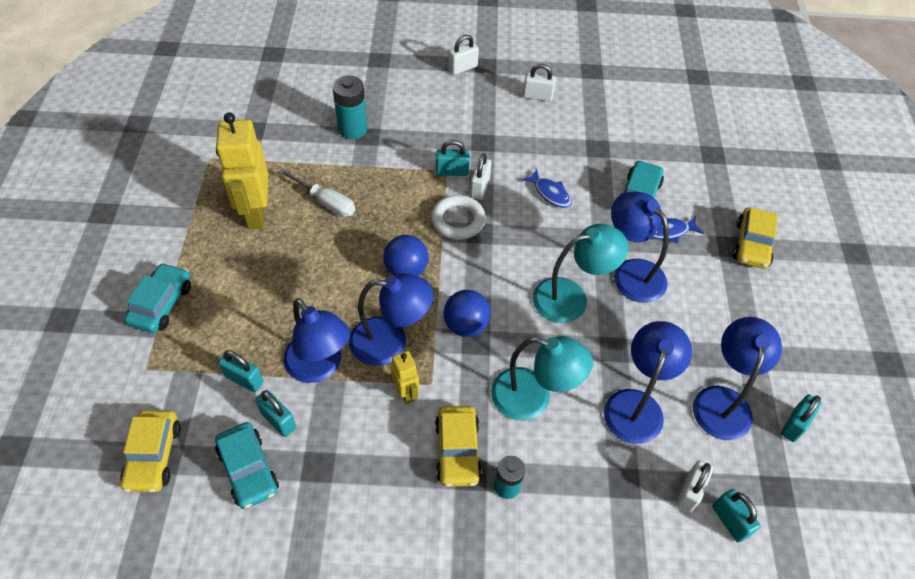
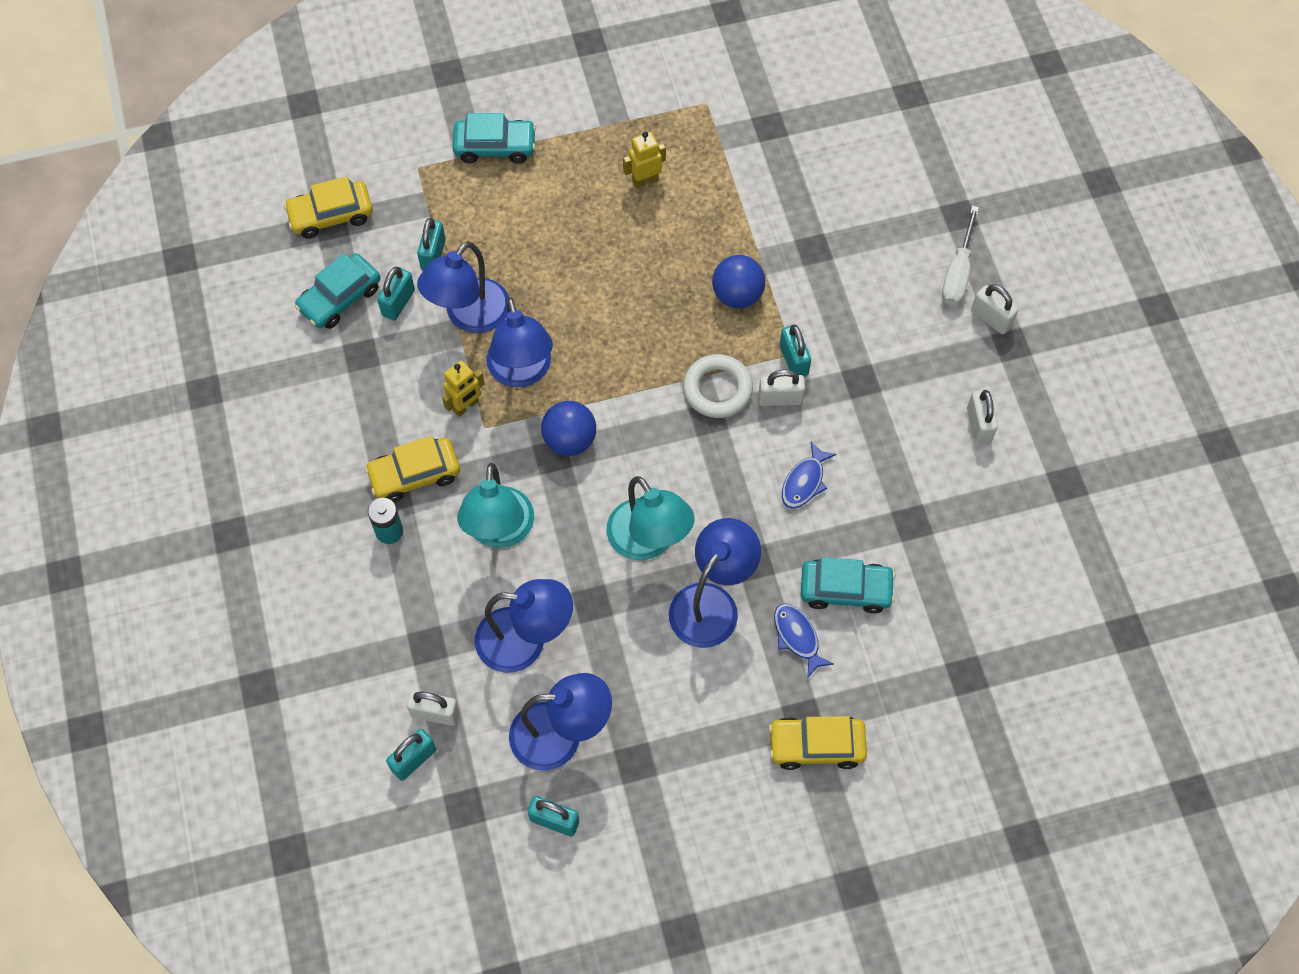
camera: 75 degrees right, 10 degrees up
(256, 213) = (645, 181): yellow robot -> yellow robot, size x0.51
(326, 202) = (689, 242): white screwdriver -> white screwdriver (958, 272)
(352, 129) = (817, 229): turquoise battery -> none
(406, 270) = (623, 357): blue ball -> blue ball (737, 295)

